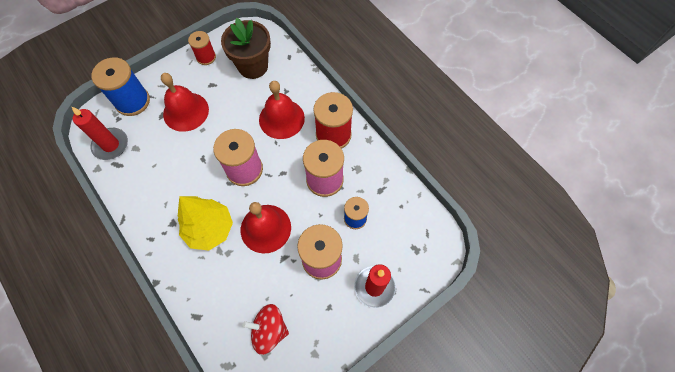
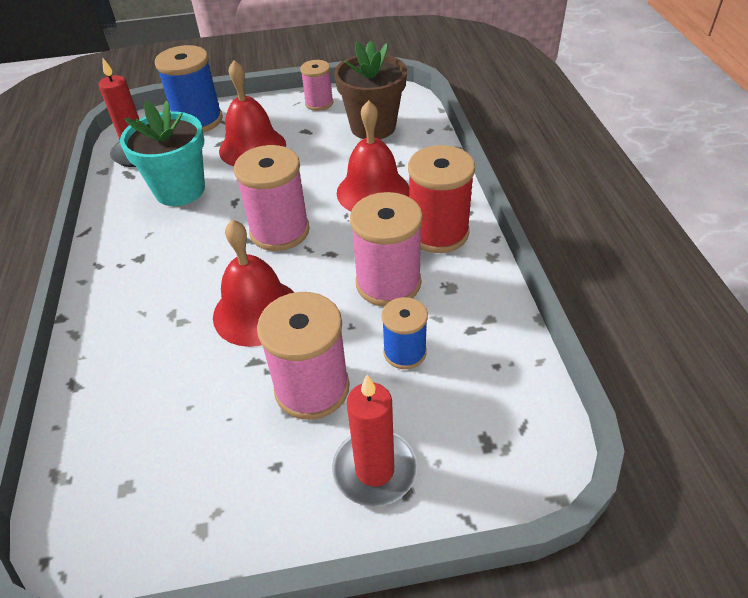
camera: 30 degrees right, 20 degrees down
(161, 164) = (180, 190): none -> turquoise flower pot
(206, 57) = (319, 103): red spool -> pink spool
(210, 229) = (180, 283): yellow tree -> none
(269, 330) = (158, 454): red spinning top -> none

